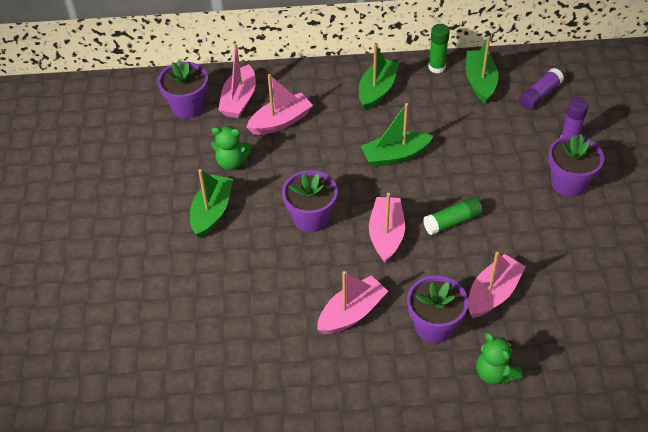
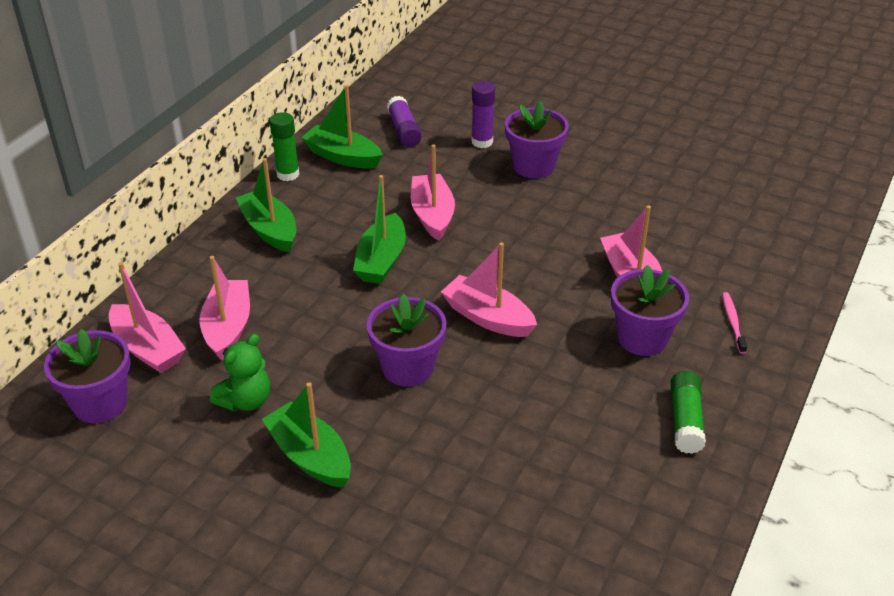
camera: 60 degrees left, 10 degrees down
(351, 313) = (576, 395): pink boat -> pink boat (432, 215)
(452, 221) = (513, 262): green glue stick -> green glue stick (685, 420)
(495, 373) = (733, 322): green teddy bear -> pink toothbrush

